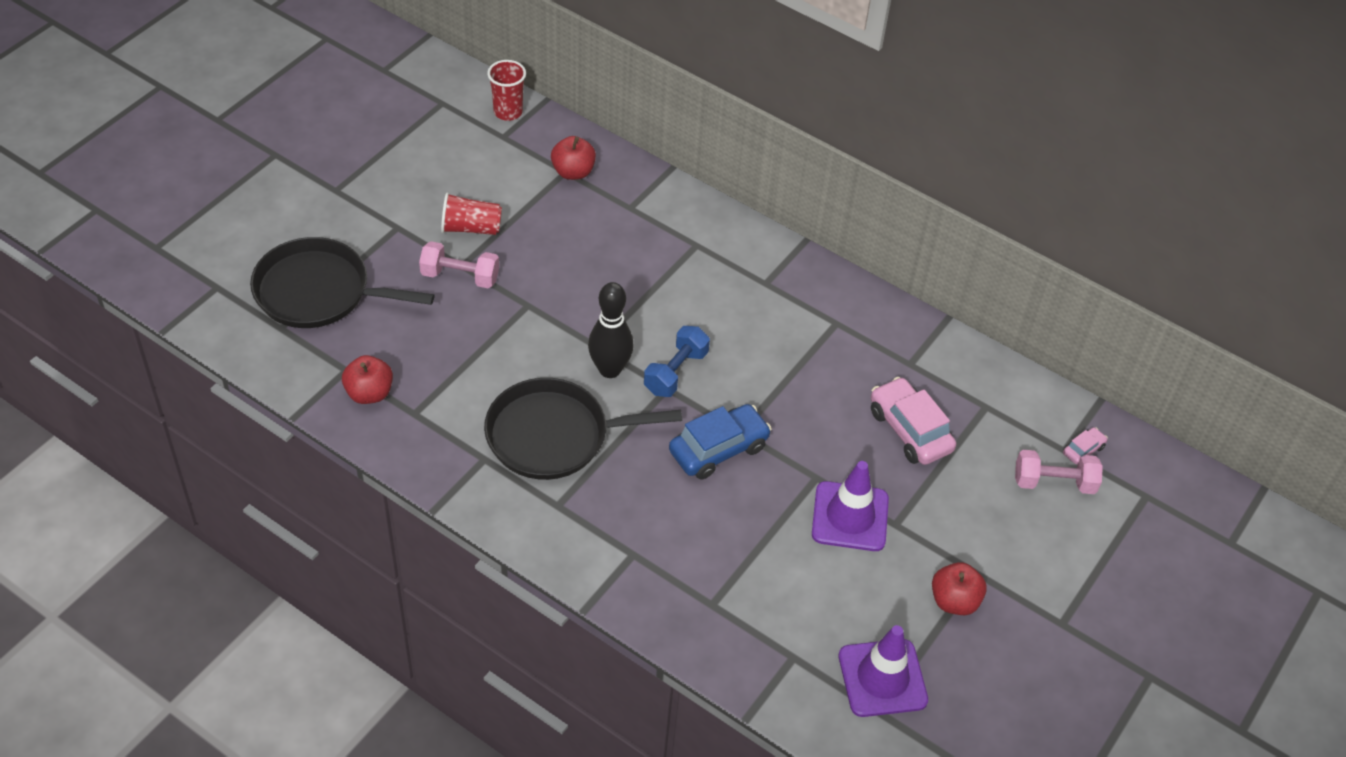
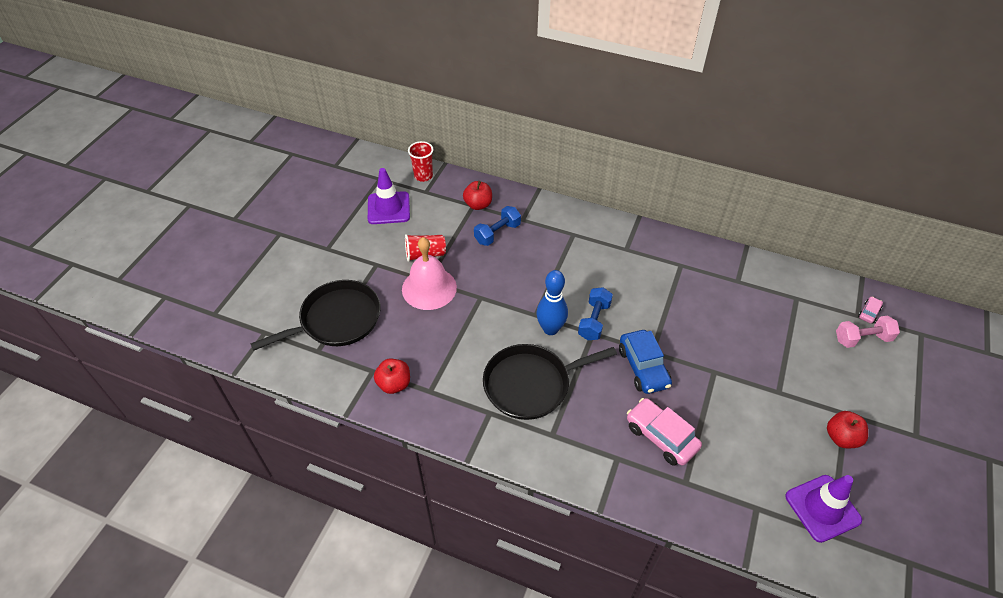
camera: 10 degrees left, 0 degrees up
(318, 292) = (336, 320): black pan -> black pan turned 150 degrees clockwise
(460, 276) = (429, 288): pink dumbbell -> pink bell
(586, 220) = (497, 233): none -> blue dumbbell
(610, 369) = (550, 329): black bowling pin -> blue bowling pin
(718, 449) = (643, 367): blue car -> blue car turned 120 degrees clockwise
(850, 517) = (748, 394): purple traffic cone -> purple traffic cone (388, 208)
(910, 430) = (758, 325): pink car -> pink car (661, 436)

